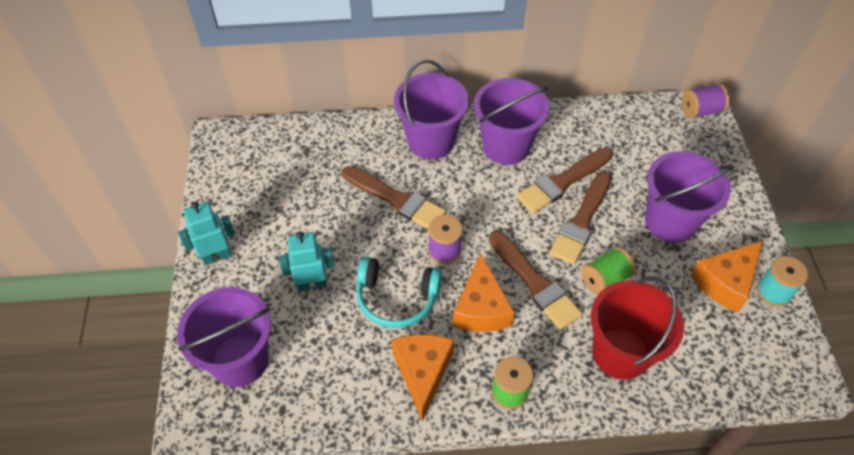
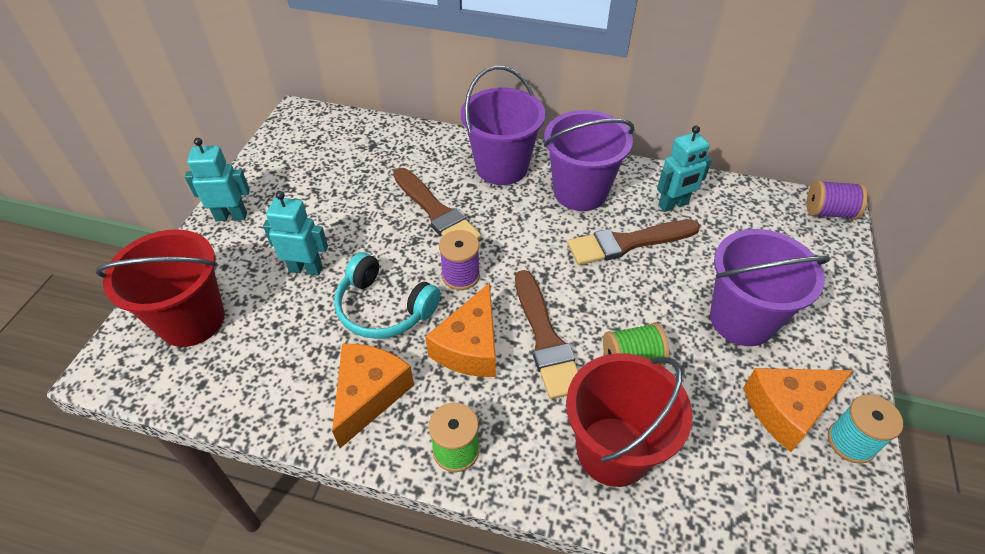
camera: 20 degrees right, 5 degrees down
(240, 360) = (192, 320): purple bucket -> red bucket
(581, 221) = (631, 289): brown brush -> none
(583, 137) = (673, 205): none -> turquoise robot

